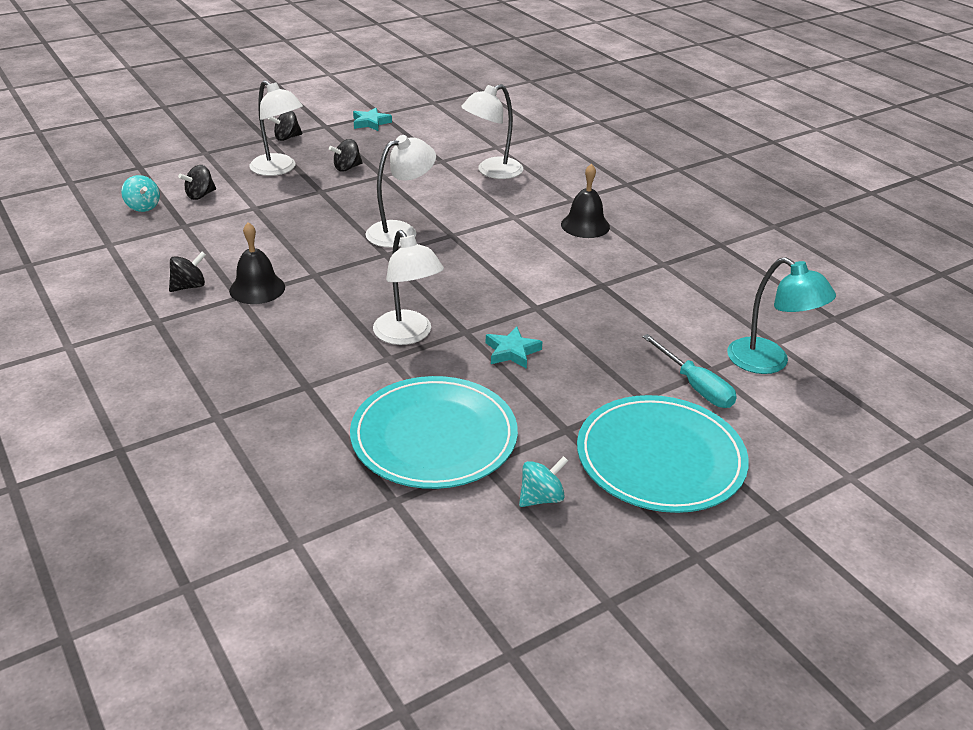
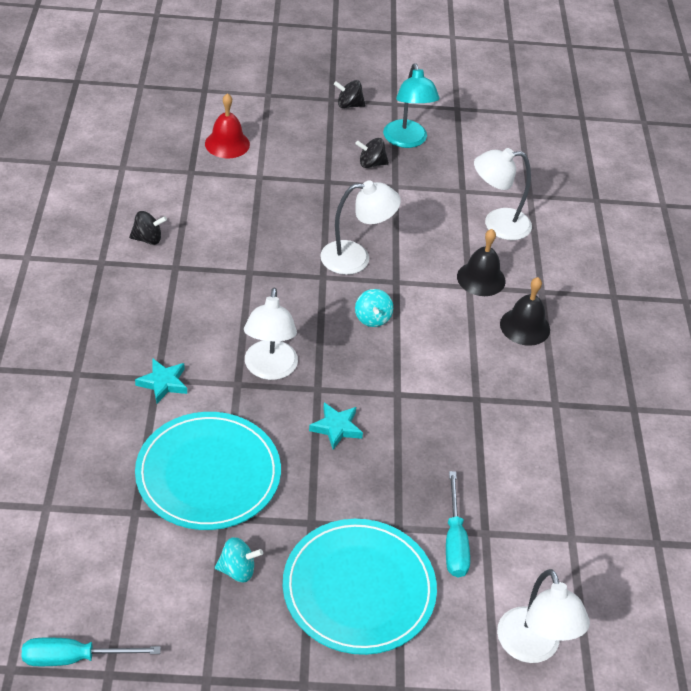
camera: 30 degrees right, 10 degrees up
(143, 207) = (175, 137): turquoise spinning top -> turquoise spinning top (372, 318)
(200, 195) = (227, 144): black spinning top -> red bell
(257, 288) = (195, 265): black bell -> black bell (481, 278)
(279, 169) = (312, 140): white lamp -> white lamp (532, 648)
(370, 123) = (438, 116): turquoise star -> turquoise star (163, 383)
(461, 659) = (74, 658): none -> turquoise screwdriver
(768, 362) = (543, 554): turquoise lamp -> turquoise lamp (407, 141)

